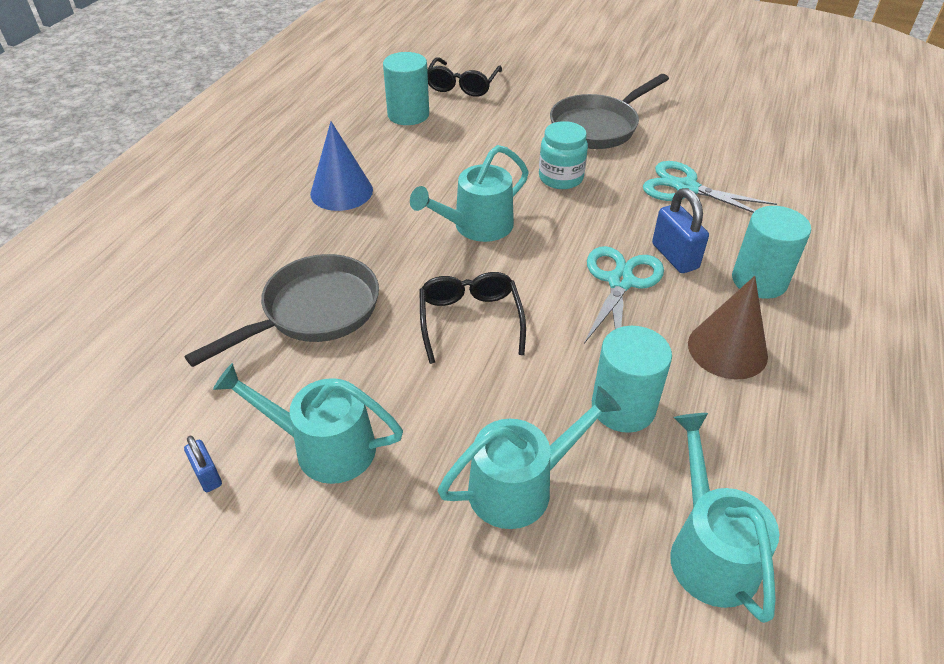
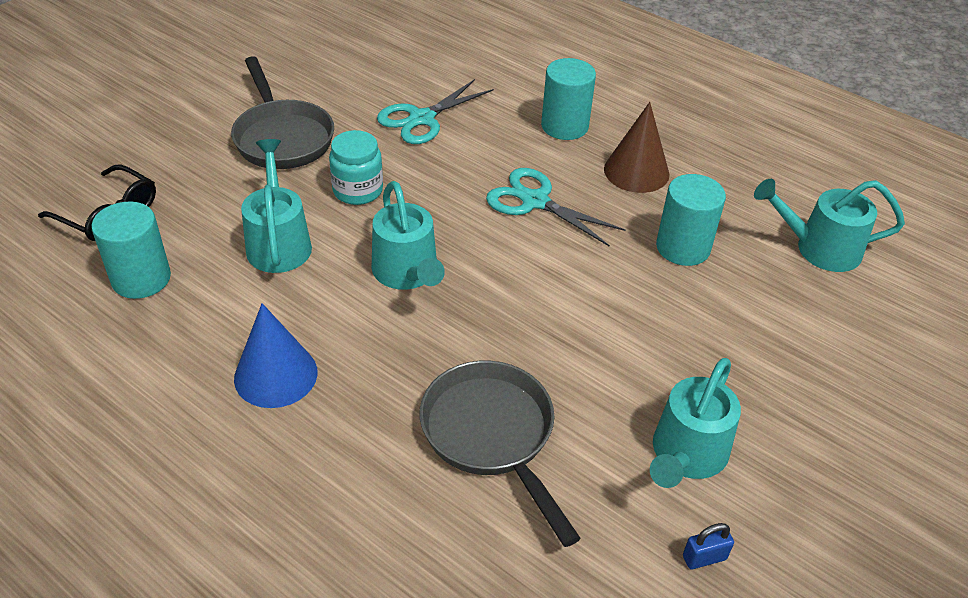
camera: 75 degrees left, 0 degrees up
(470, 320) = (550, 313): black glasses -> none
(521, 486) = (751, 329): turquoise watering can -> turquoise watering can (278, 242)
(674, 256) = (515, 159): blue padlock -> none

